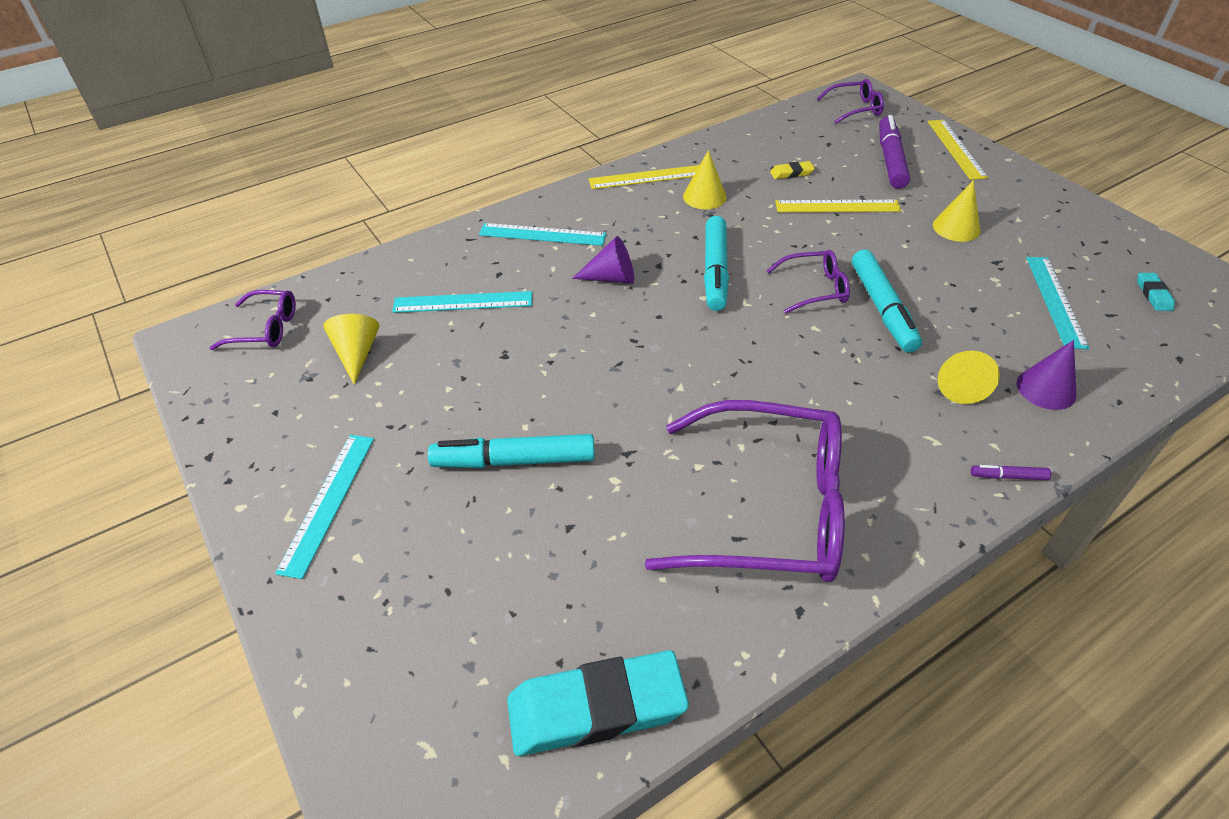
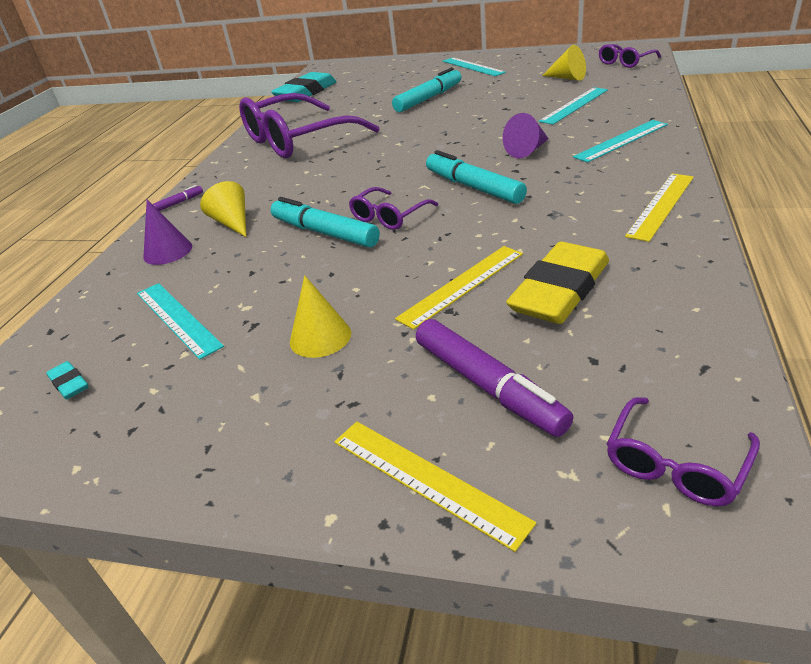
camera: 140 degrees right, 10 degrees down
(704, 197) = (584, 221): yellow cone -> none
(791, 173) = (560, 290): yellow eraser -> yellow eraser, size x2.32

